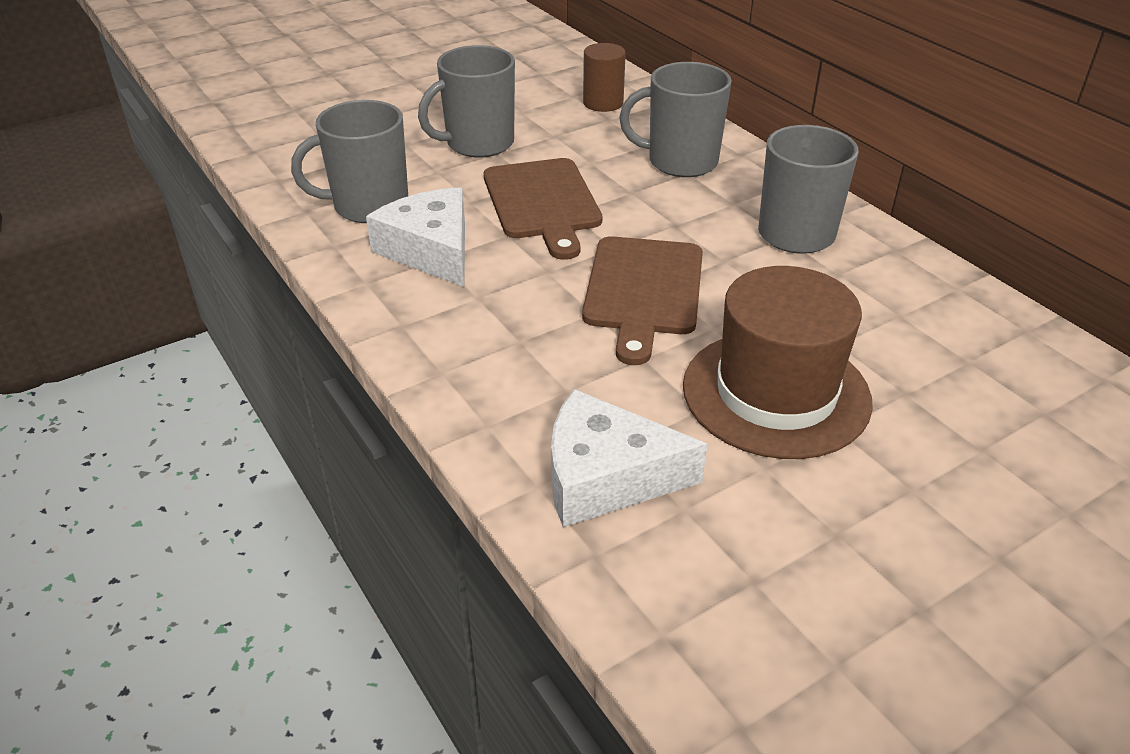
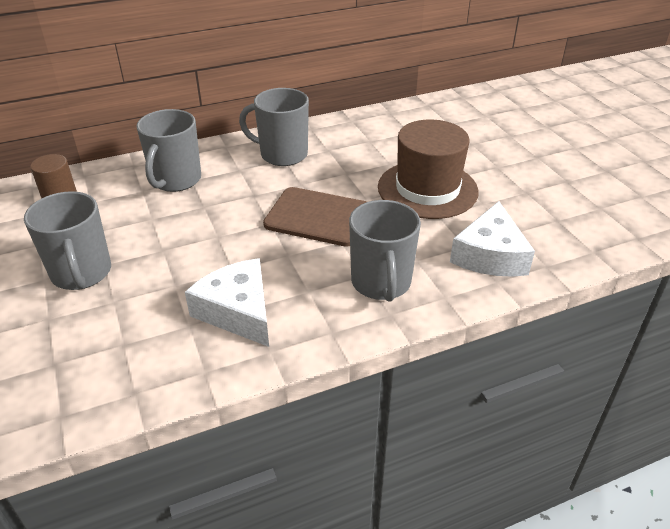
camera: 80 degrees left, 0 degrees up
(368, 206) = (151, 347): grey mug -> grey mug (381, 283)
(431, 250) = (238, 311): white cheese -> white cheese turned 75 degrees clockwise
(543, 203) = (197, 248): brown cutting board -> none

